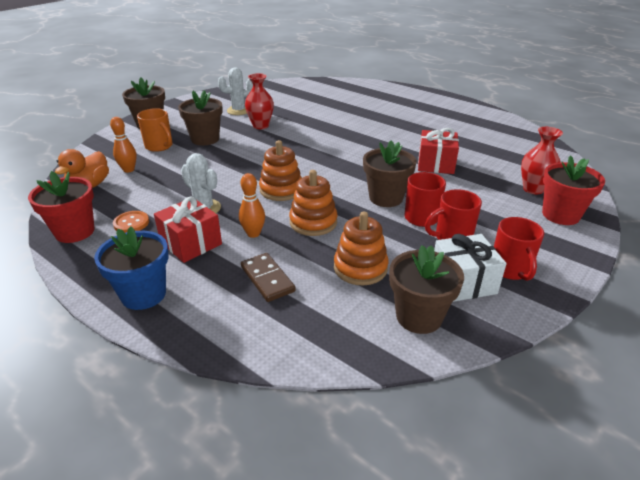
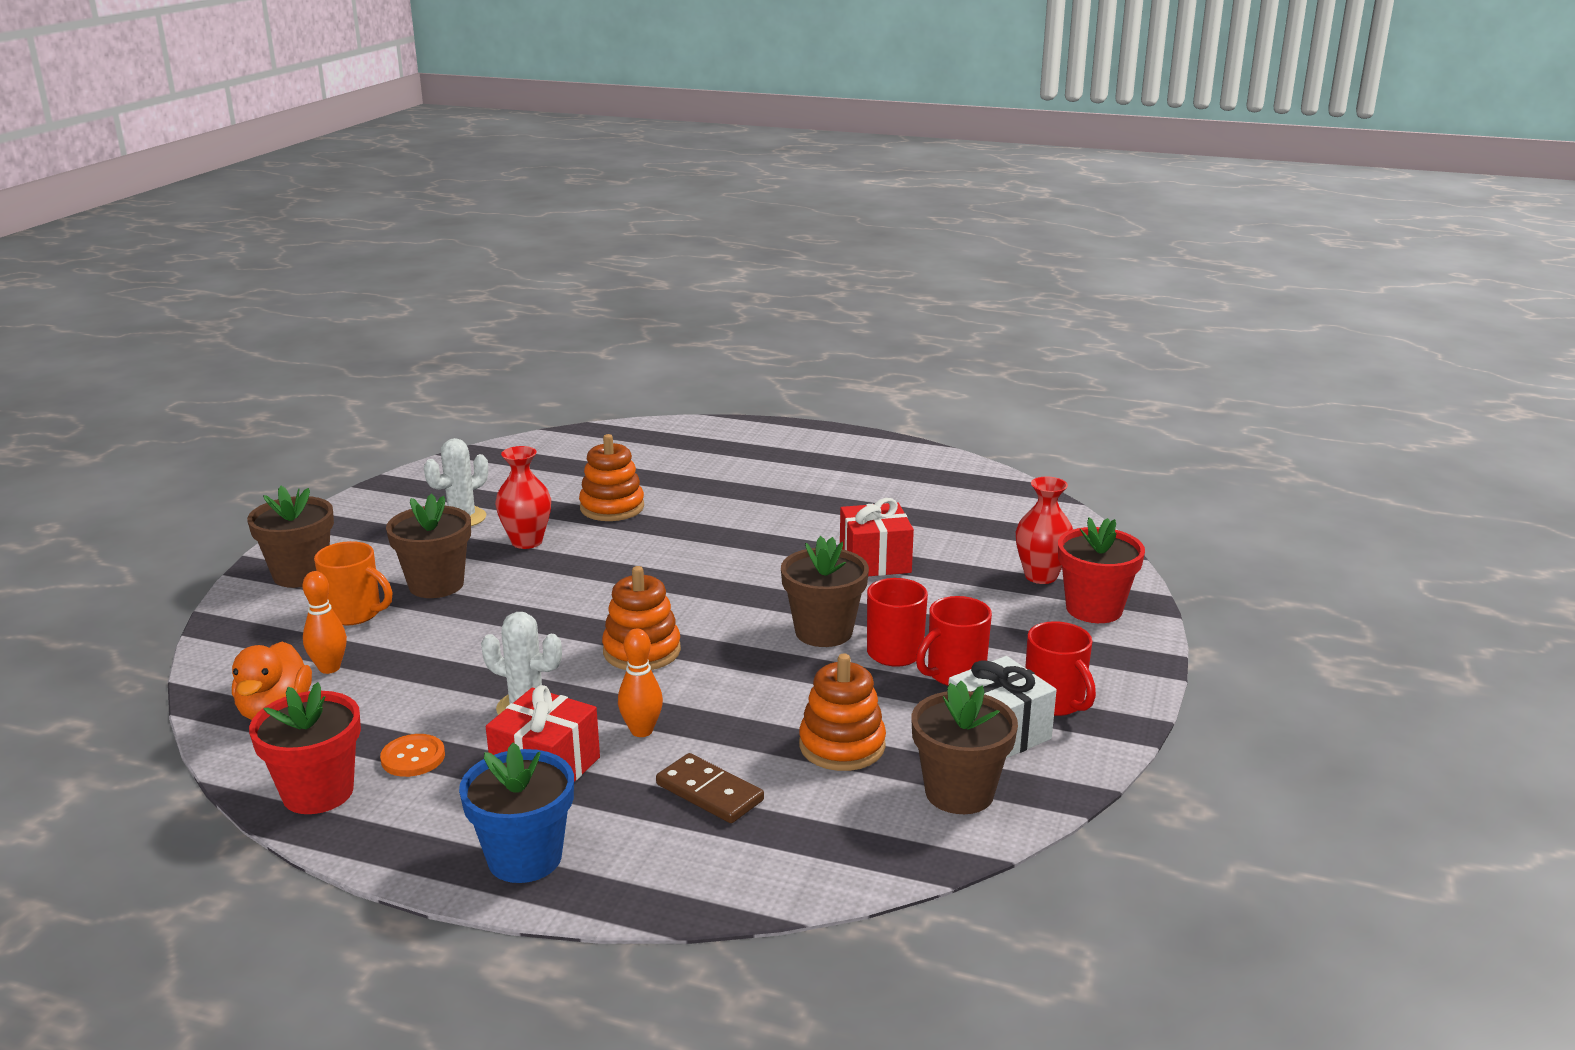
camera: 20 degrees left, 10 degrees down
(313, 222) = (729, 693): orange stacking toy -> orange stacking toy (612, 507)

